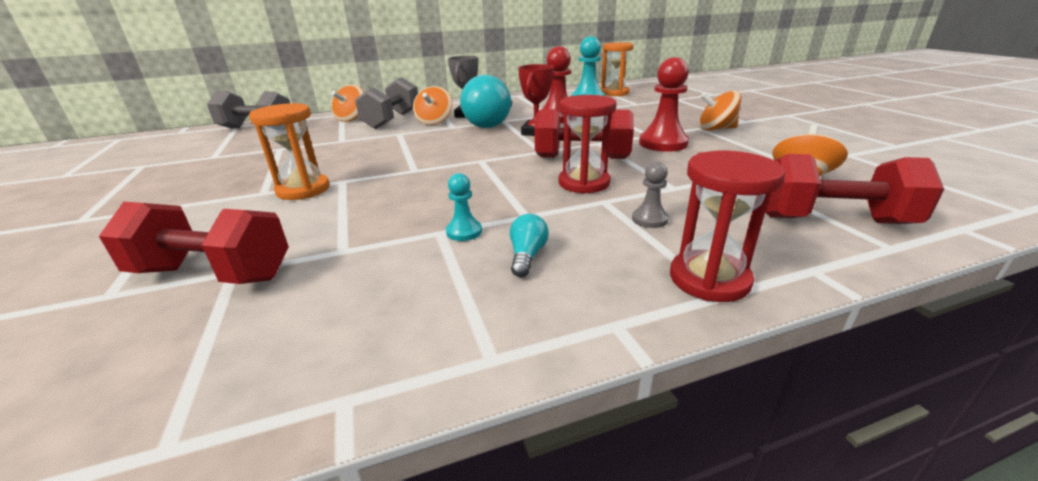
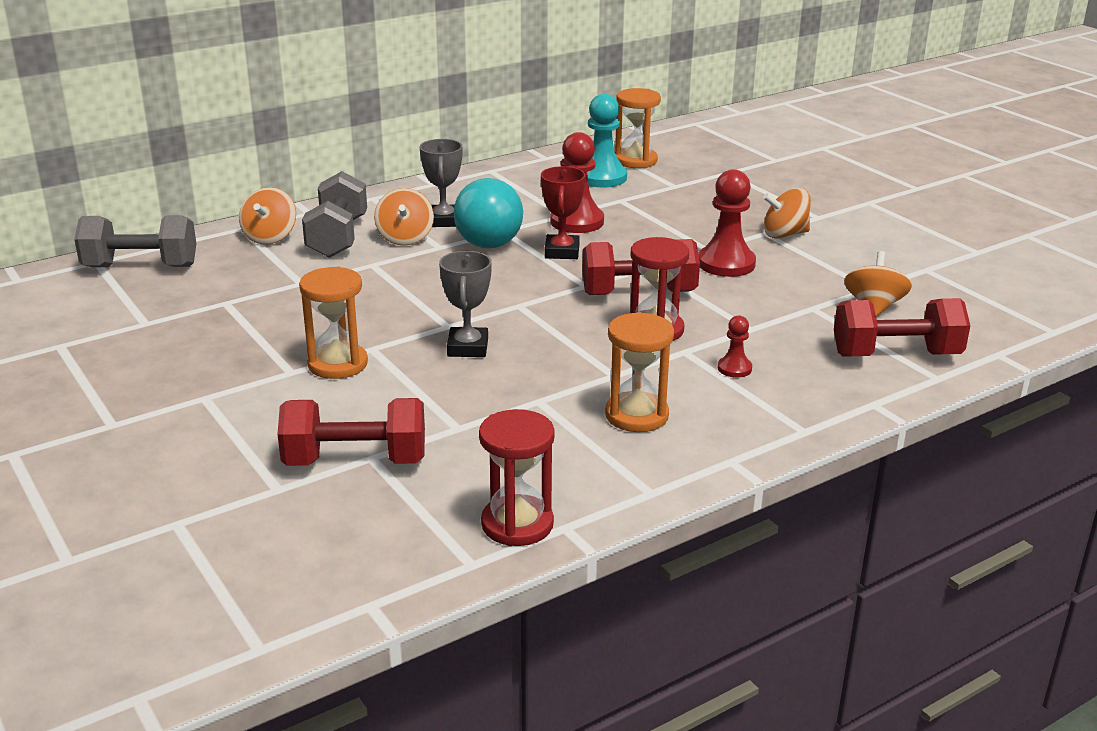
camera: 15 degrees left, 0 degrees up
(415, 185) = (468, 347): none -> grey trophy
(464, 232) = (563, 398): turquoise pawn -> none
(527, 256) = (636, 415): turquoise light bulb -> orange hourglass
(649, 219) = (734, 368): grey pawn -> red pawn
(709, 279) = (794, 419): red hourglass -> red hourglass (517, 524)

